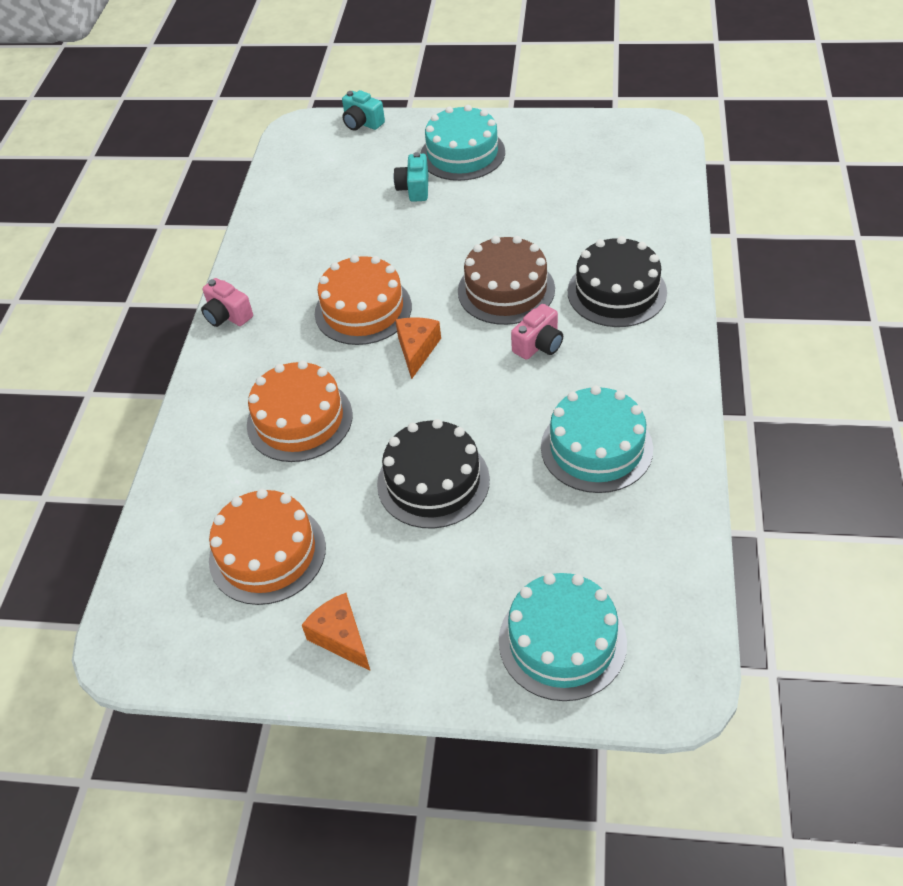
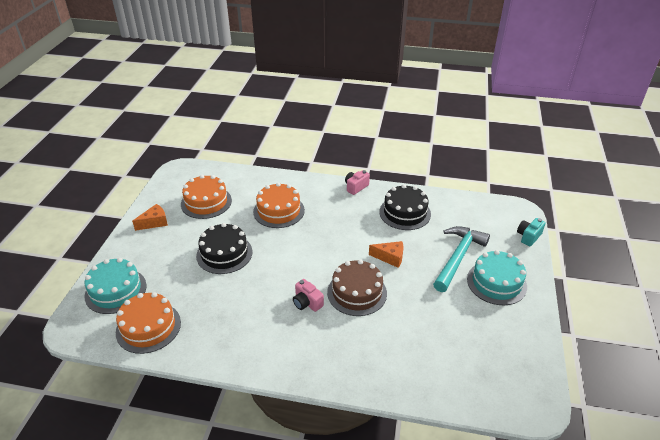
camera: 90 degrees right, 10 degrees down
(363, 309) = (351, 233): orange cake -> orange cake (148, 327)
(414, 189) = (458, 257): turquoise camera -> turquoise hammer
(417, 350) = (315, 252): orange cheese -> orange cheese (390, 257)
(596, 448) = (222, 318): turquoise cake -> none
(617, 292) = (345, 347): black cake -> black cake (405, 213)

